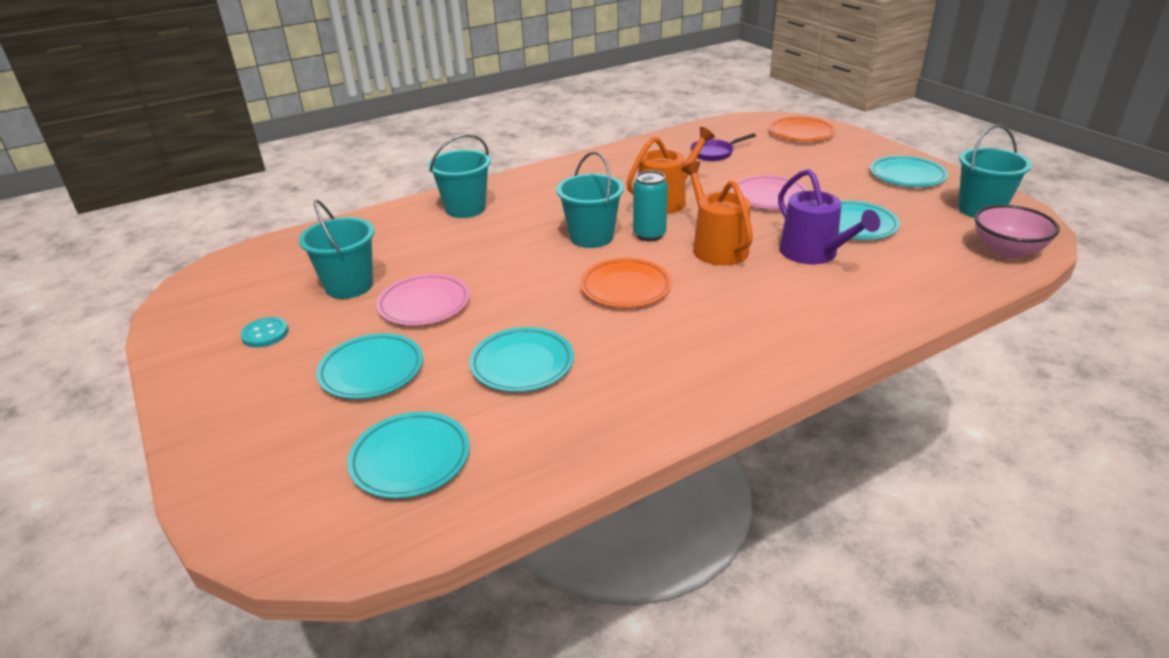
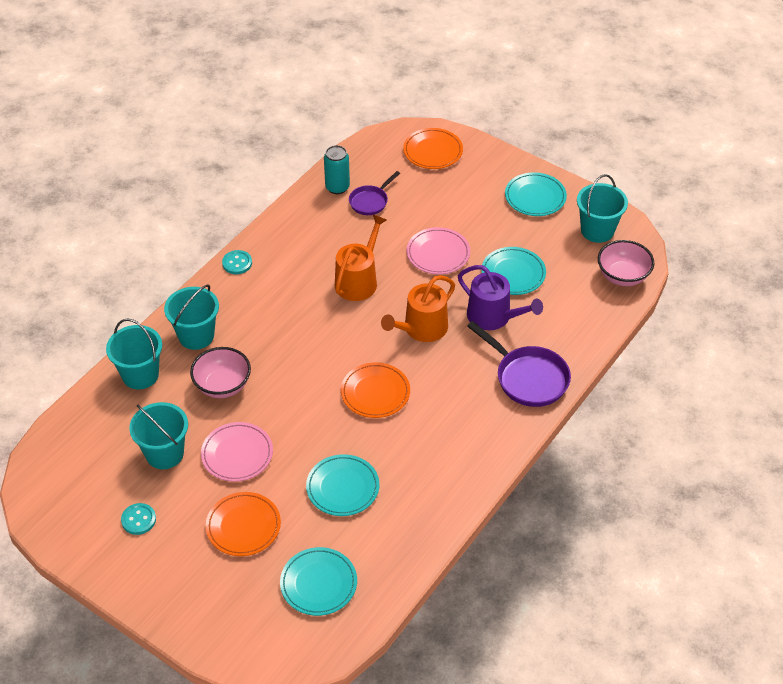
camera: 25 degrees left, 15 degrees up
(371, 370) = (243, 526): turquoise plate -> orange plate
(459, 247) = (222, 385): none -> pink bowl
(548, 170) = (237, 263): none -> turquoise button
(591, 237) = (321, 343): turquoise bucket -> turquoise bucket (140, 375)
(649, 235) = (365, 328): turquoise can -> turquoise can (337, 187)
(716, 247) = (421, 329): orange watering can -> orange watering can turned 90 degrees counterclockwise
(836, 315) = (528, 378): none -> purple pan

